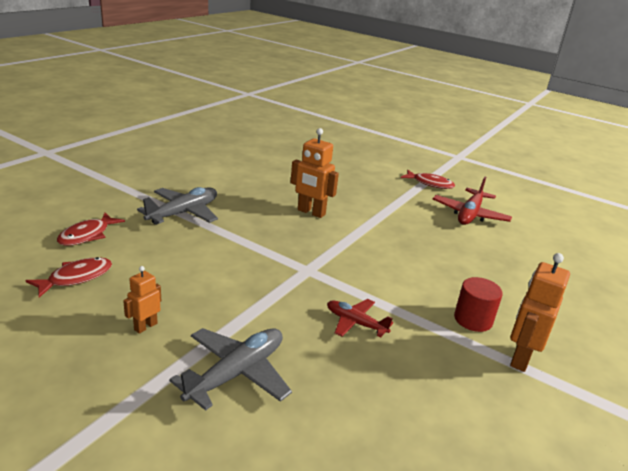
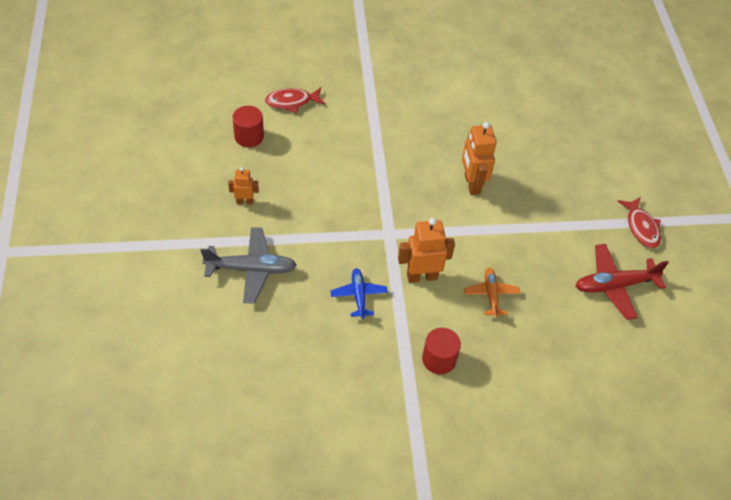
camera: 50 degrees right, 25 degrees up
(76, 278) = (249, 136): red fish -> red cylinder
(183, 213) = (376, 120): grey plane -> none
(355, 323) = (358, 295): red plane -> blue plane
(428, 260) = (491, 294): none -> orange plane
(520, 358) = (422, 406): orange robot -> orange robot (422, 276)

